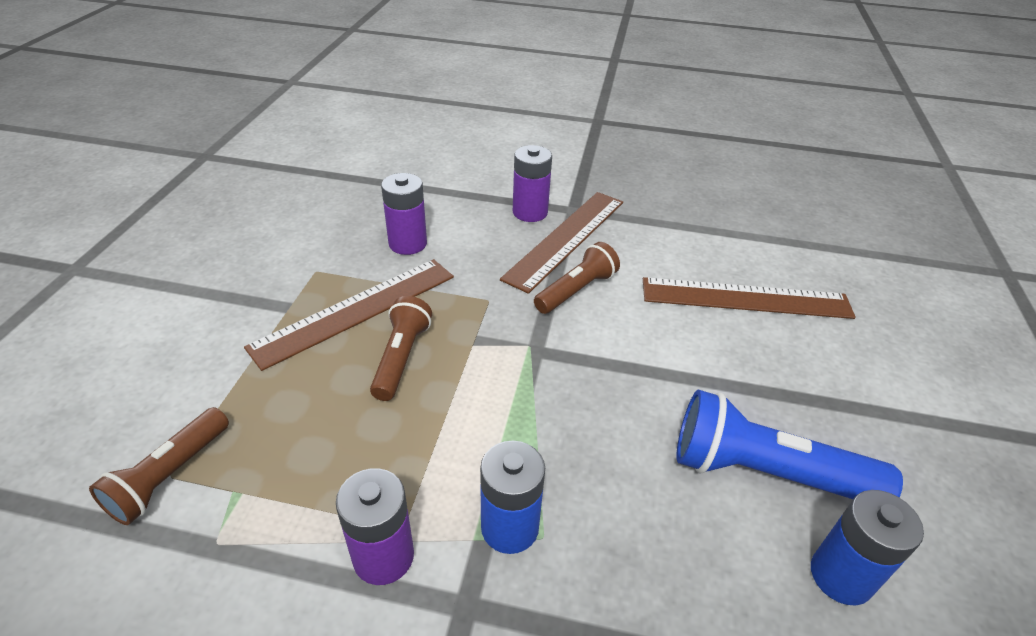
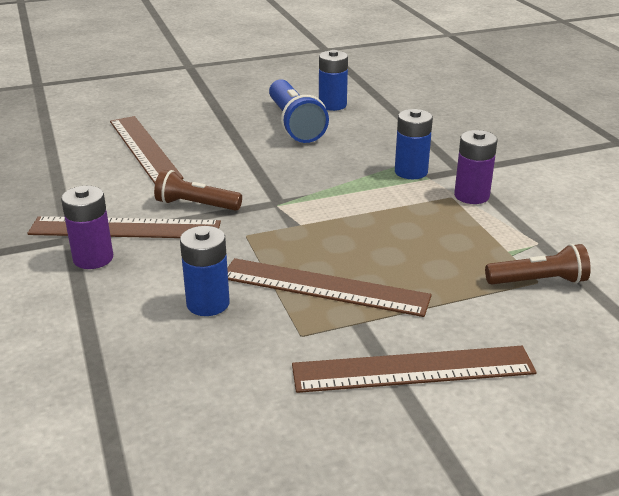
camera: 120 degrees left, 10 degrees down
(206, 306) = (413, 370): none -> brown ruler
(401, 357) = (346, 245): brown flashlight -> none
(408, 243) = (208, 303): purple battery -> blue battery

